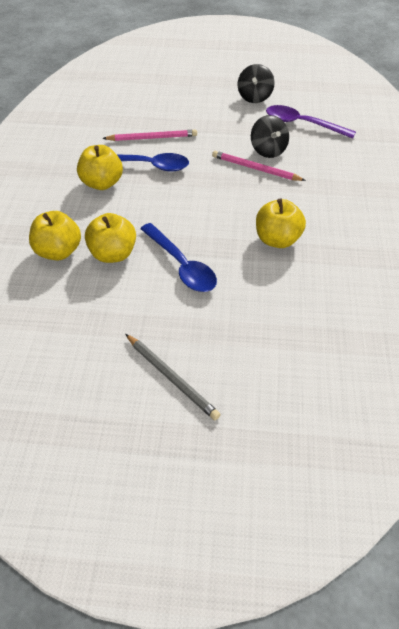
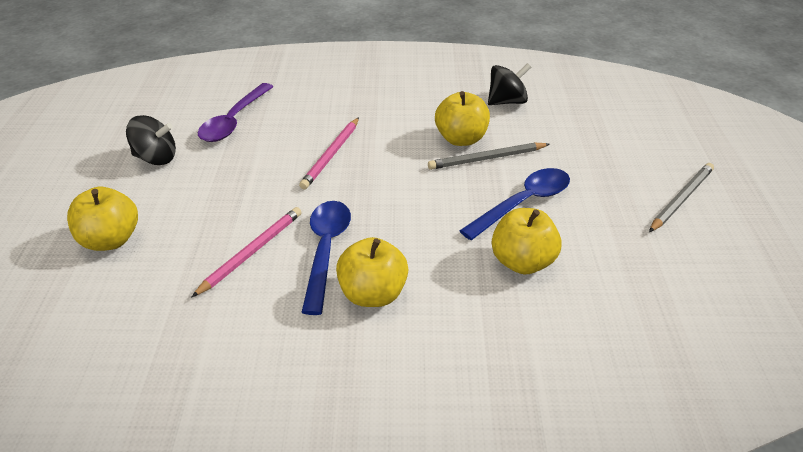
camera: 95 degrees left, 10 degrees down
(58, 251) = (535, 318): yellow apple -> yellow apple (110, 240)
(152, 138) = (251, 252): pink pencil -> pink pencil turned 45 degrees clockwise
(246, 252) = (487, 159): none -> grey pencil
(268, 150) = (291, 146): black spinning top -> black spinning top (507, 102)

